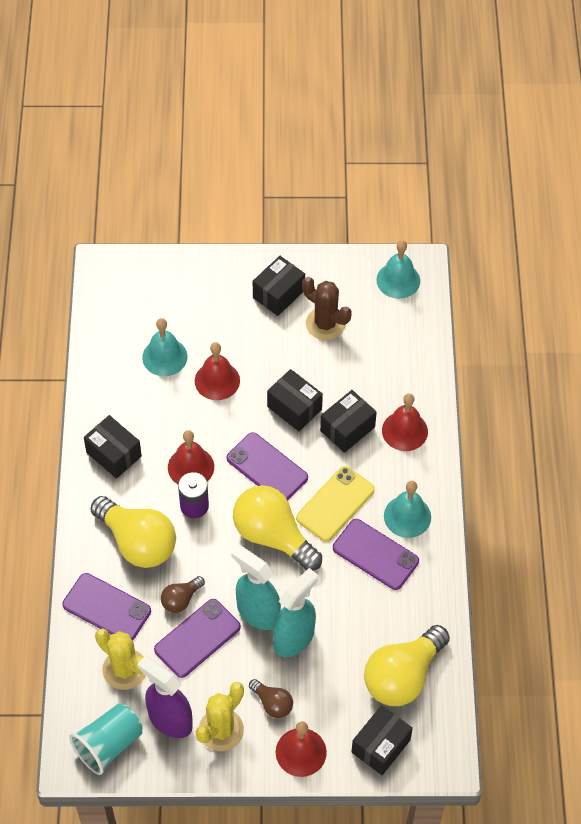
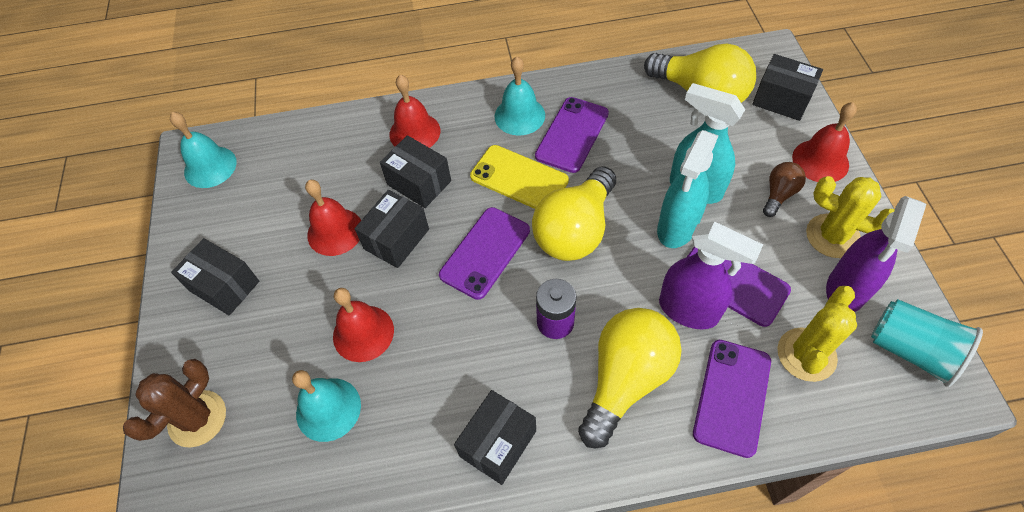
camera: 95 degrees left, 0 degrees up
(181, 599) = (689, 310): brown light bulb -> purple spray bottle
(191, 467) = (499, 338): red bell -> red bell (335, 231)
(325, 324) = (272, 228): brown cactus -> brown cactus (197, 418)

